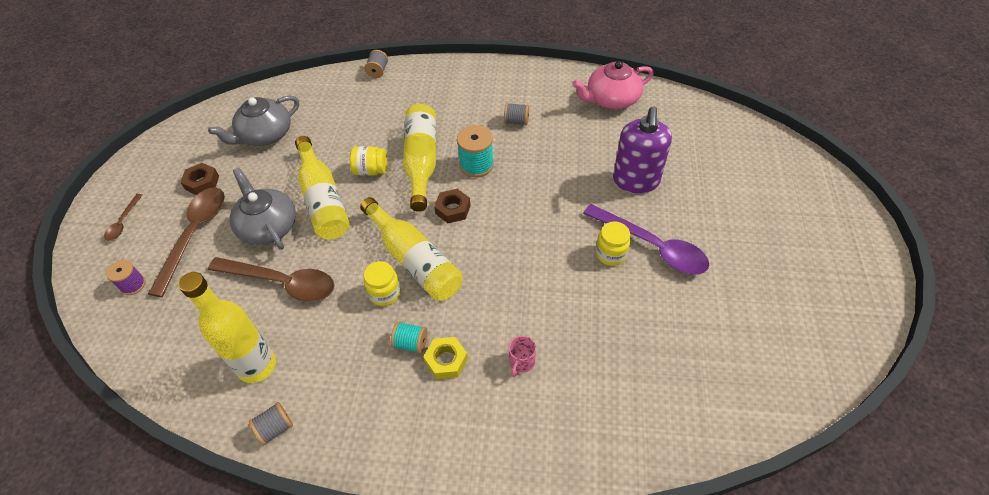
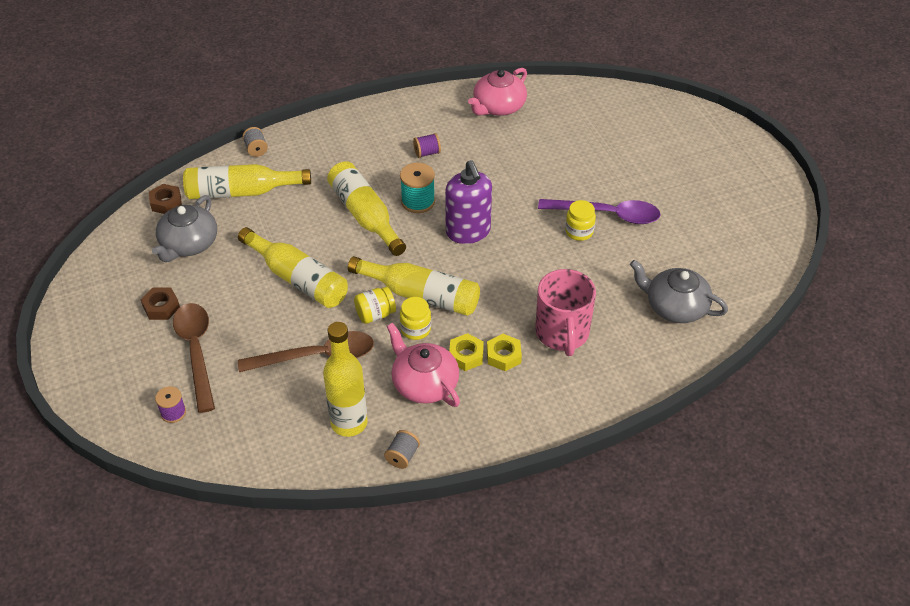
camera: 30 degrees left, 5 degrees down
(123, 222) = (110, 369): brown spoon -> none
(268, 226) = (264, 319): grey teapot -> grey teapot (675, 307)
(339, 104) = (241, 192): none -> yellow bottle
(352, 356) = (424, 383): none -> pink teapot
(371, 170) = (323, 239): yellow jar -> yellow jar (375, 314)
(411, 343) = (466, 355): turquoise spool -> yellow nut
(453, 209) = (424, 244): brown nut -> brown nut (166, 203)
(516, 121) = (427, 153): grey spool -> purple spool
(521, 362) = (562, 333): pink mug -> pink mug, size x2.41
(636, 181) = (562, 169): purple soap dispenser -> purple soap dispenser (468, 232)

